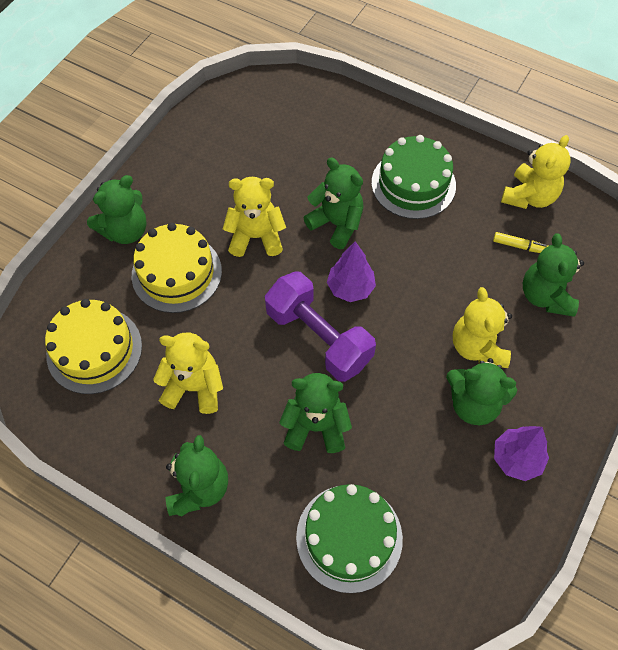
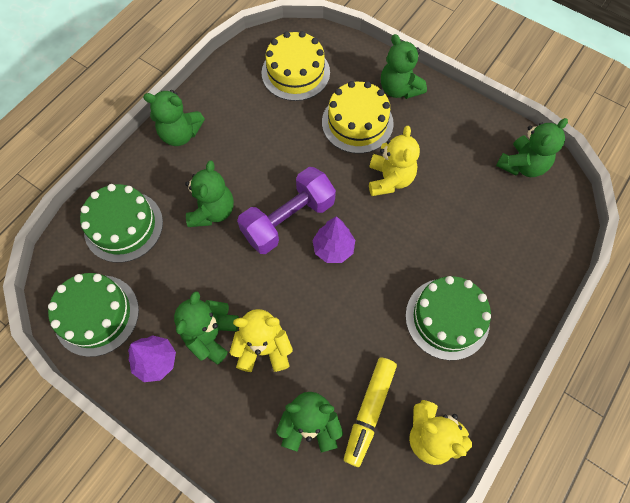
camera: 95 degrees right, 5 degrees up
(194, 387) = (257, 133): yellow teddy bear -> none
(336, 224) = (401, 244): green teddy bear -> green teddy bear (522, 165)
(475, 544) = (96, 315): none -> green cake
(519, 246) = (369, 411): yellow marker -> yellow marker, size x1.91

